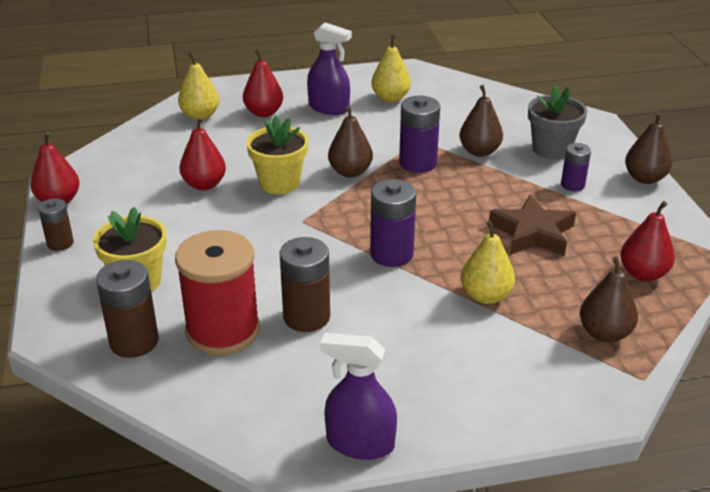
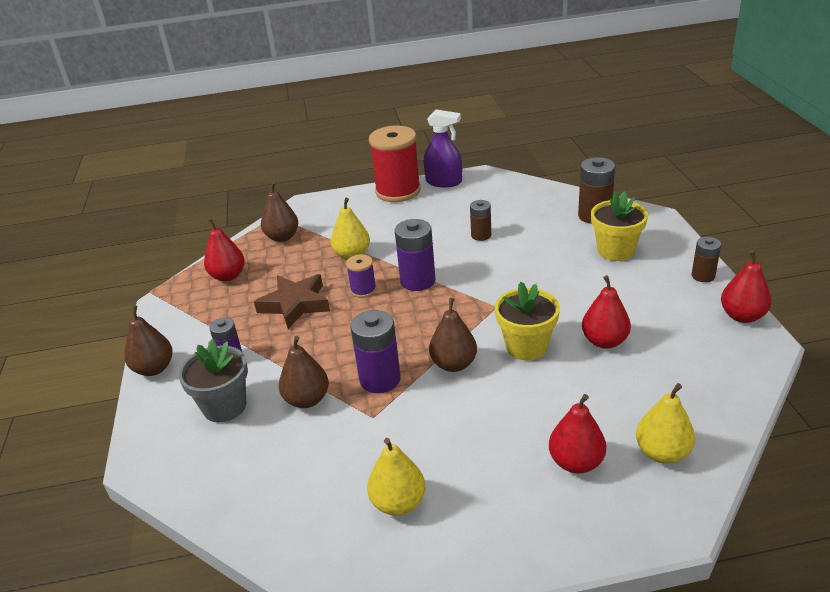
camera: 175 degrees left, 0 degrees up
(223, 331) = (537, 225): red spool -> red spool (398, 191)
(306, 317) = (481, 235): brown battery -> brown battery, size x0.61
(329, 108) = (486, 476): purple spray bottle -> none
(456, 246) = (363, 290): none -> purple spool

